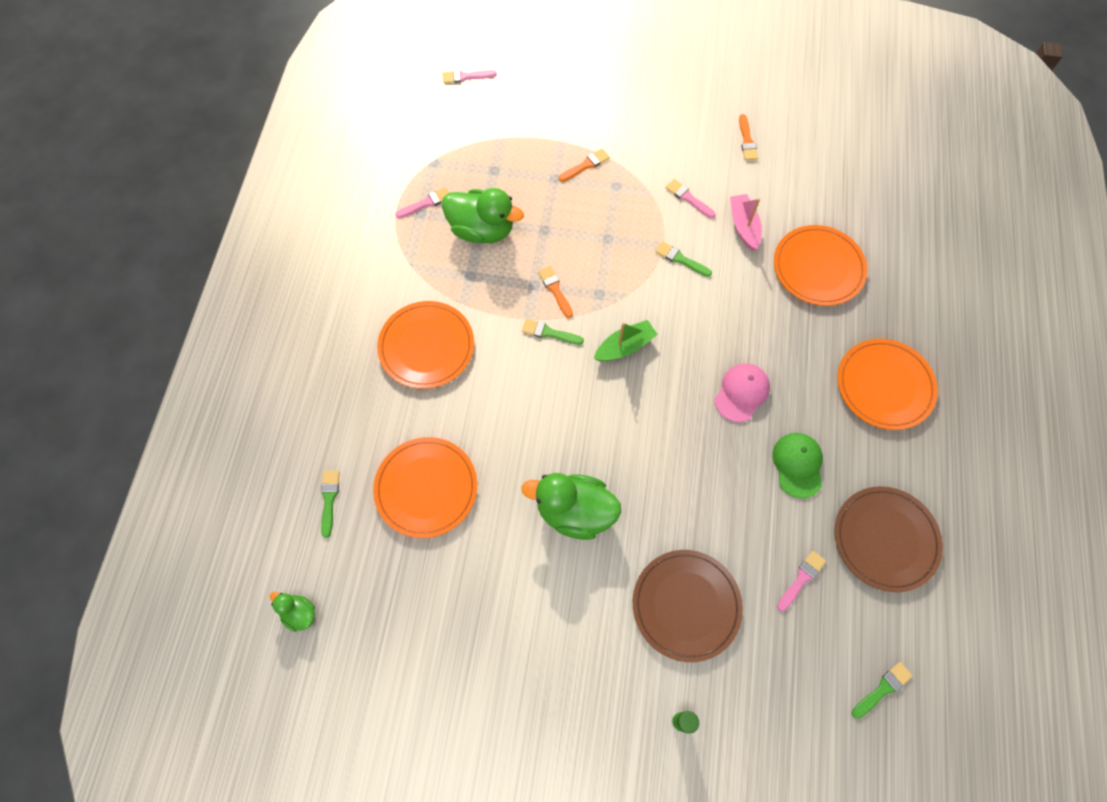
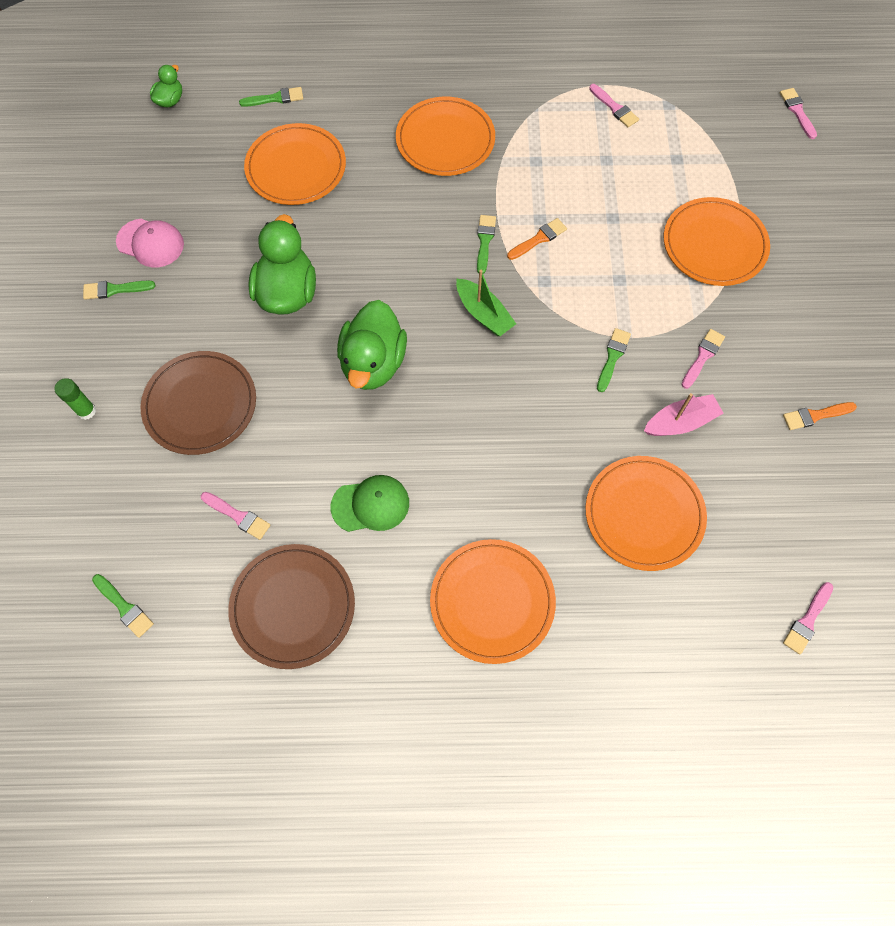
camera: 80 degrees right, 0 degrees up
(482, 230) = (596, 161): green duck -> green duck (373, 363)
(541, 687) = (115, 289): none -> green brush
(586, 165) = (714, 244): orange brush -> orange plate
(741, 393) = (450, 438): pink cap -> pink cap (150, 243)
(902, 187) = (807, 620): none -> pink brush

